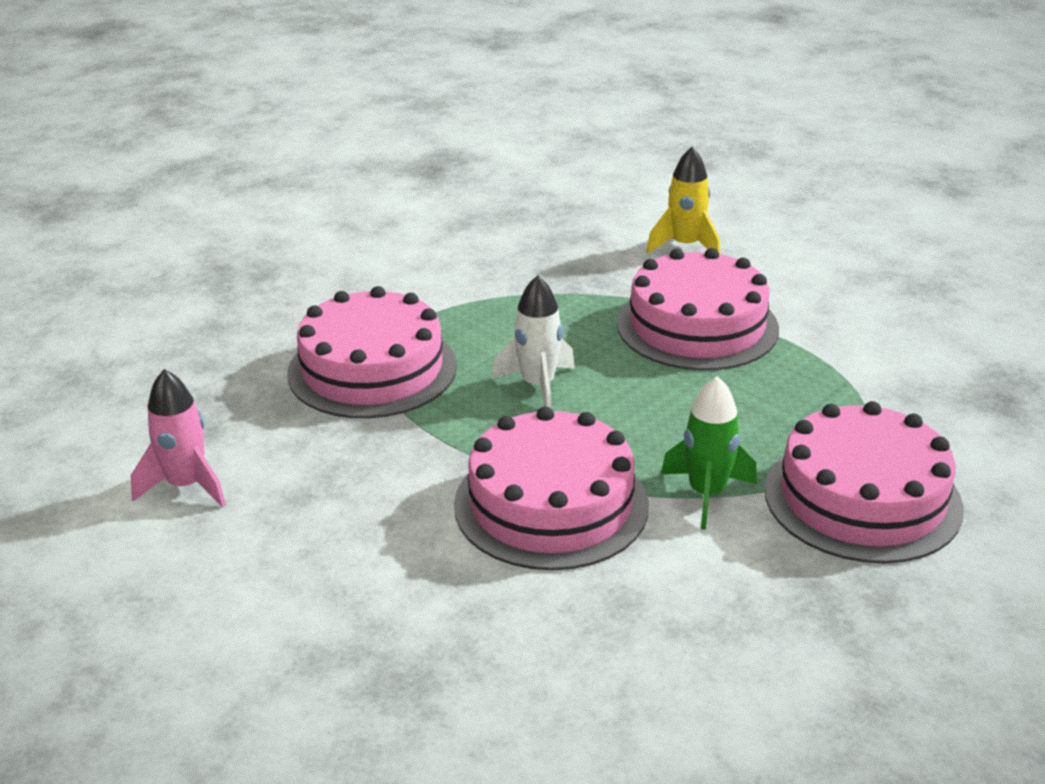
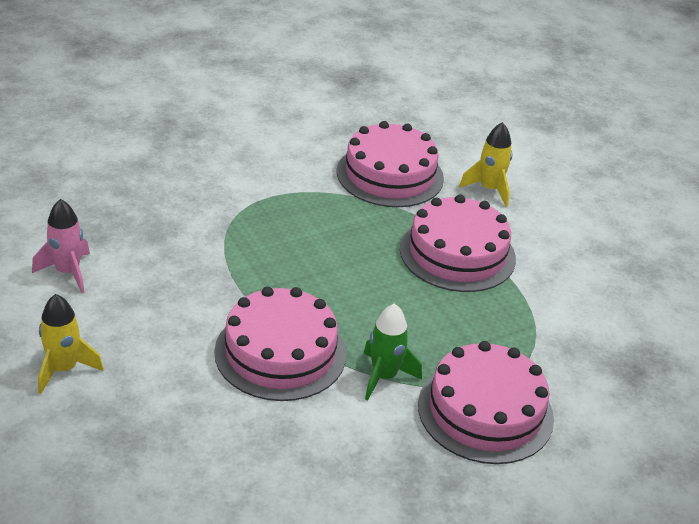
camera: 15 degrees right, 5 degrees up
(256, 615) = (64, 369): none -> yellow rocket
(372, 369) = (223, 224): pink cake -> pink cake (390, 175)
(538, 386) = (322, 267): white rocket -> none

